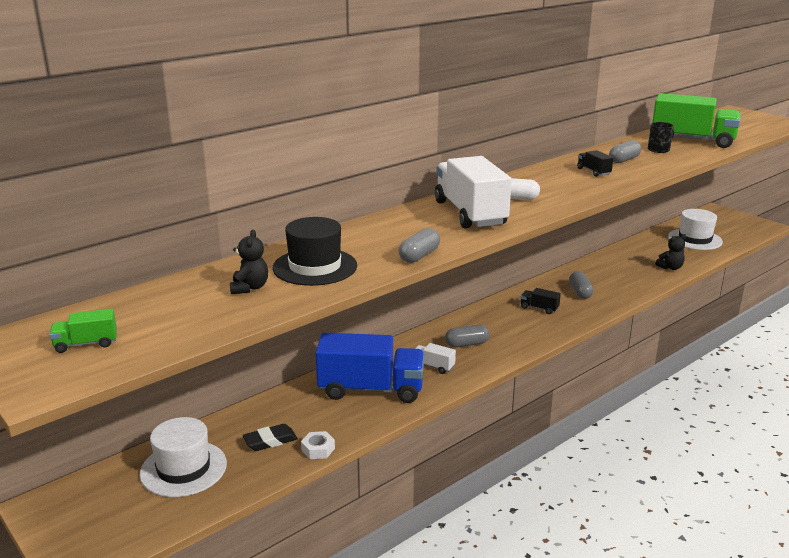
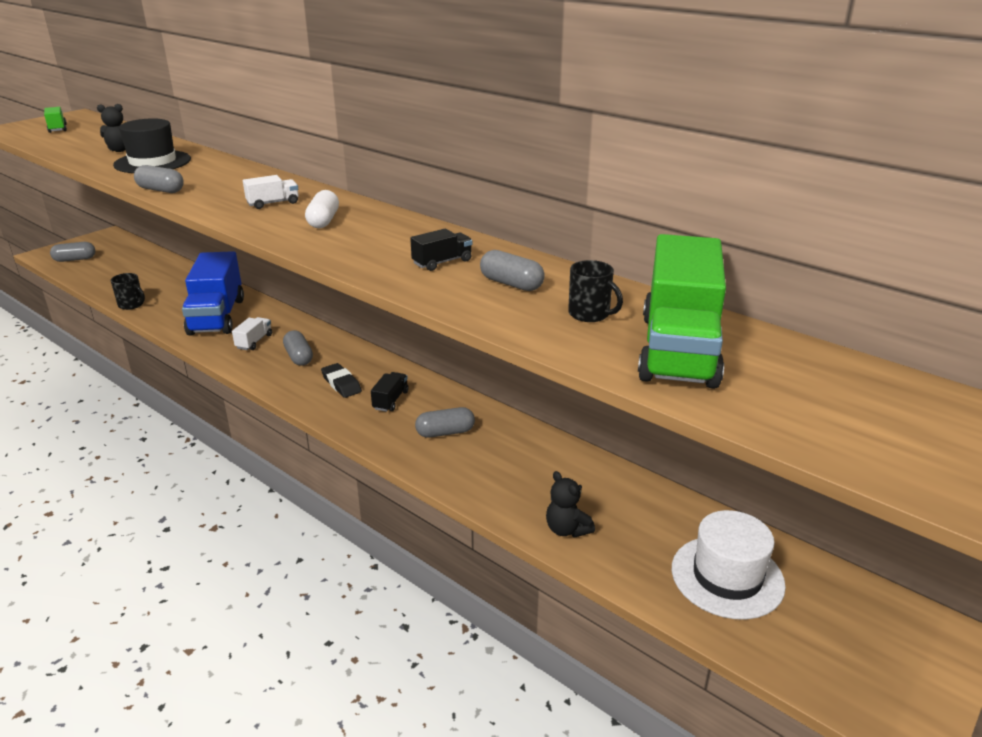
camera: 80 degrees right, 5 degrees up
(128, 524) = (75, 259): none -> grey capsule
(183, 468) = (128, 265): white hat -> none
(270, 441) = (151, 287): black eraser -> black eraser (341, 384)
(318, 449) = (131, 305): white nut -> black mug
(470, 213) = (273, 203): white truck -> white truck, size x0.42

